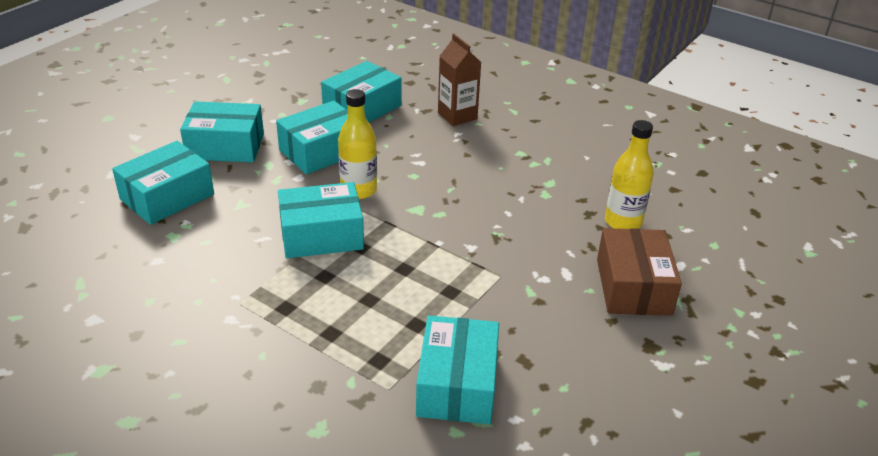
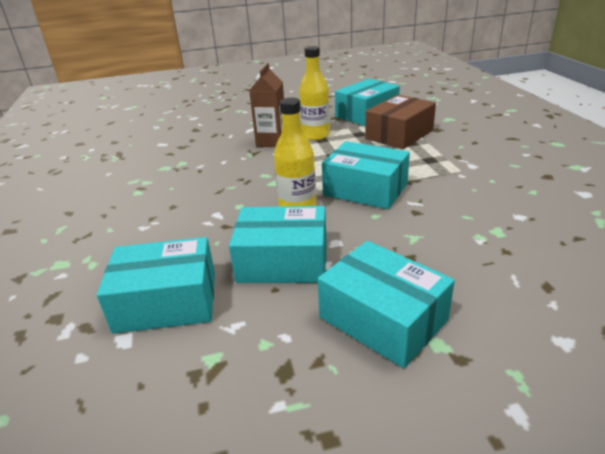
camera: 135 degrees left, 5 degrees down
(167, 197) = (491, 274): turquoise box -> none
(457, 116) = (108, 244): brown carton -> brown carton (271, 142)
(623, 222) = (176, 138): yellow bottle -> yellow bottle (315, 135)
(633, 286) = (231, 117): brown box -> brown box (399, 134)

